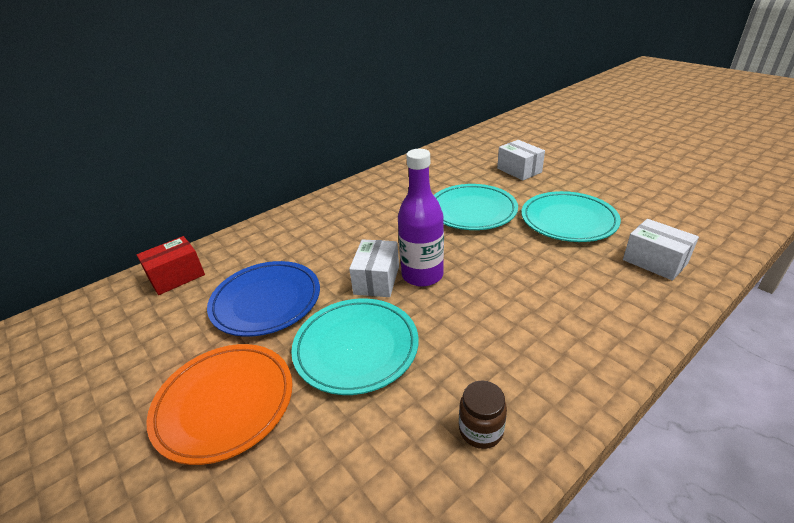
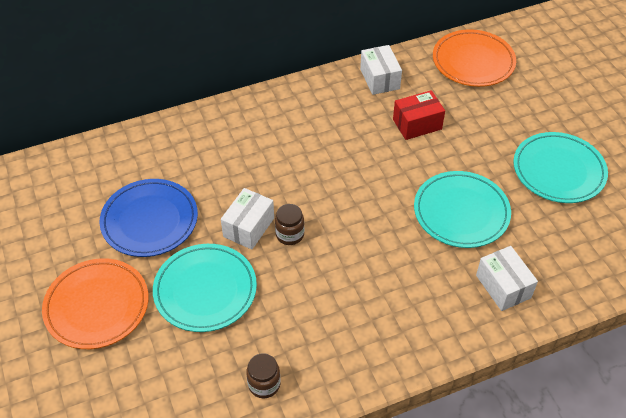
camera: 15 degrees right, 15 degrees up
(176, 277) = (82, 168): red box -> red box (417, 124)
(422, 275) = (290, 235): purple bottle -> brown jar
(472, 211) = (376, 169): turquoise plate -> turquoise plate (558, 171)
(499, 138) = (473, 62): none -> orange plate
(519, 170) = (460, 124): white box -> white box (380, 79)

